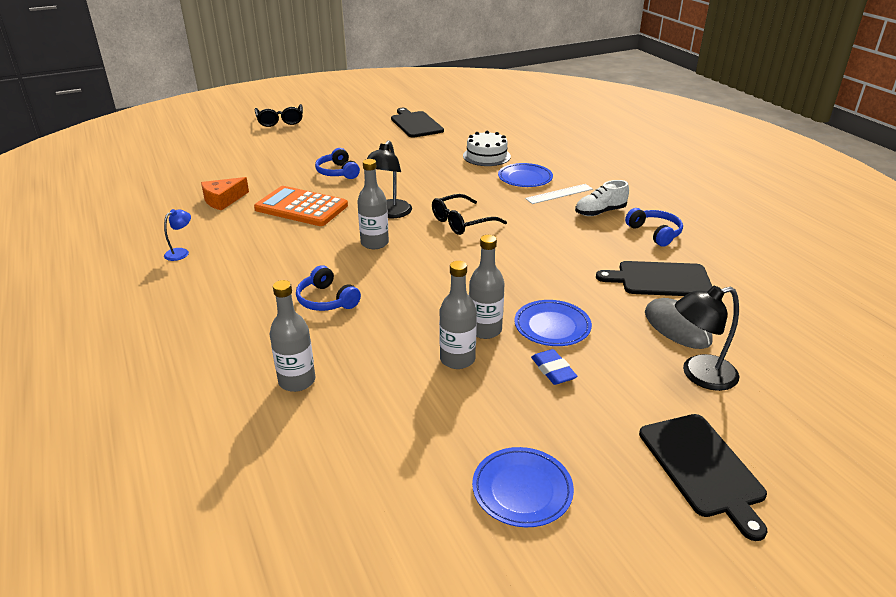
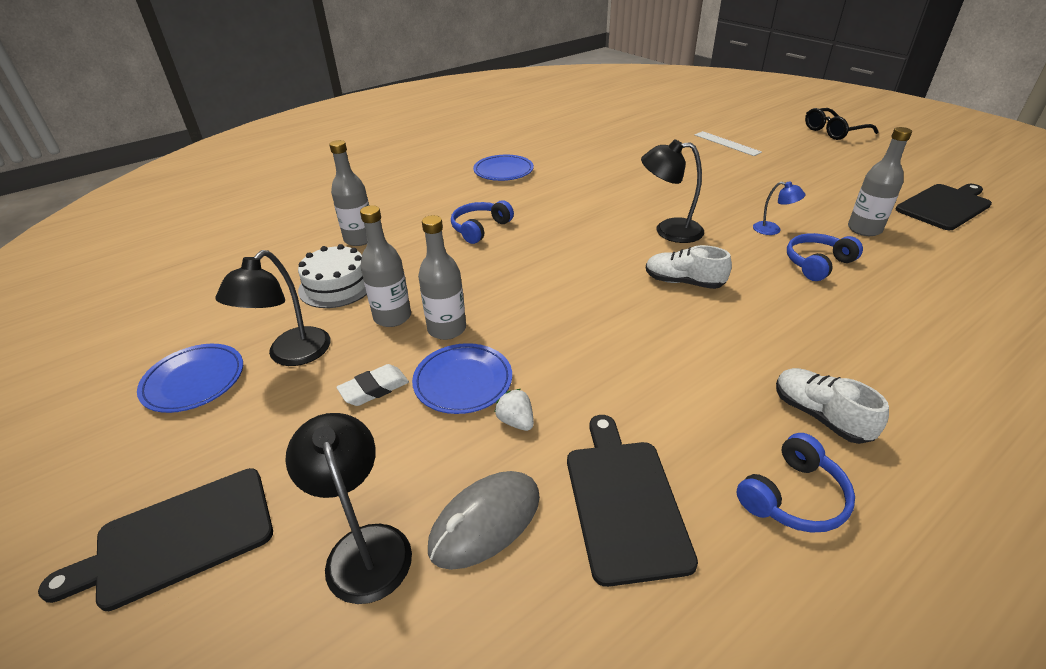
camera: 80 degrees right, 5 degrees up
(181, 252) = (533, 153): blue lamp -> blue lamp (772, 230)
(223, 200) = (632, 147): orange cheese -> none
(301, 207) = (645, 182): orange calculator -> none
(337, 172) = (741, 184): blue headphones -> blue headphones (817, 264)
(374, 243) = (597, 233): grey bottle -> grey bottle (864, 229)
(462, 222) = (683, 282): black glasses -> white shoe
(486, 156) = (909, 276): white cake -> white cake (337, 285)
(497, 422) = (291, 355): none -> black lamp
(525, 178) = (869, 321): blue plate -> blue plate (503, 171)
(553, 370) = (374, 389): blue eraser -> white eraser
(559, 194) = (847, 362): white ruler -> white ruler (727, 143)
(595, 308) = (516, 421): none -> white strawberry

